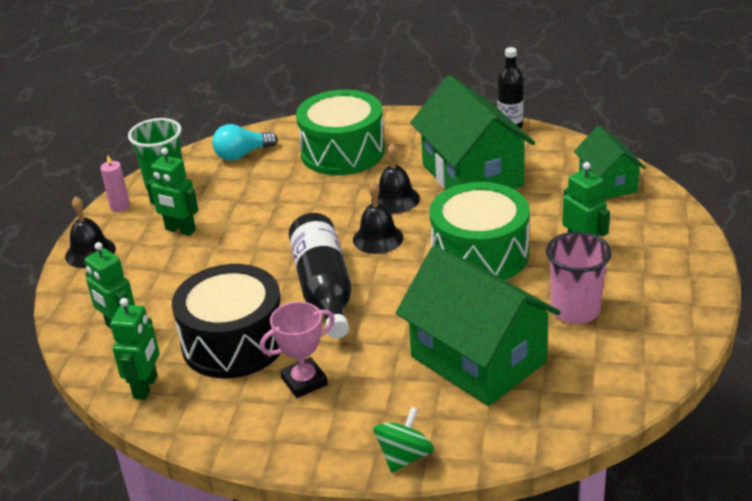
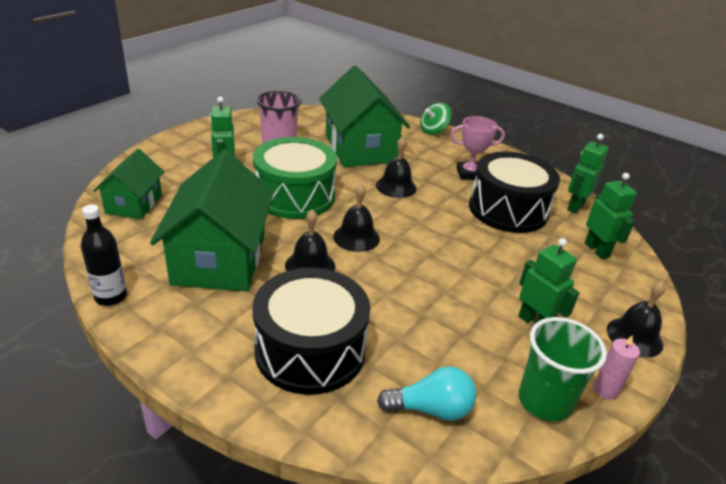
camera: 160 degrees left, 0 degrees up
(324, 289) = (426, 217): black bottle -> none
(343, 152) = (310, 350): green drum -> black drum
(384, 316) = (396, 186): none -> black bell

